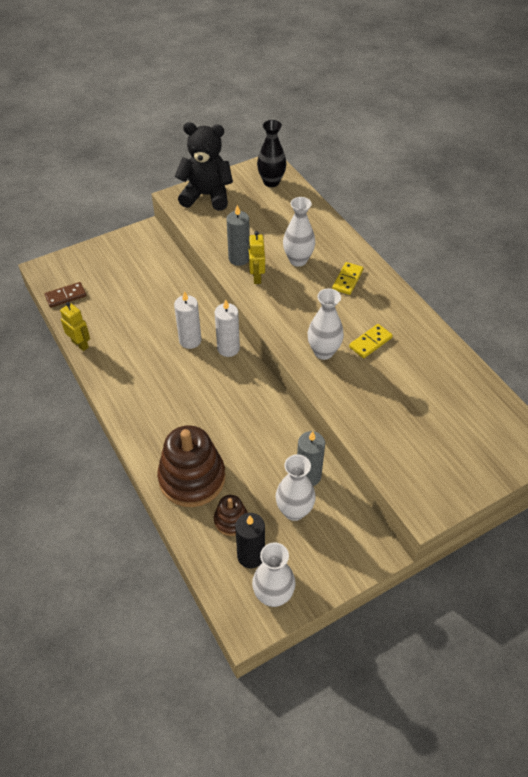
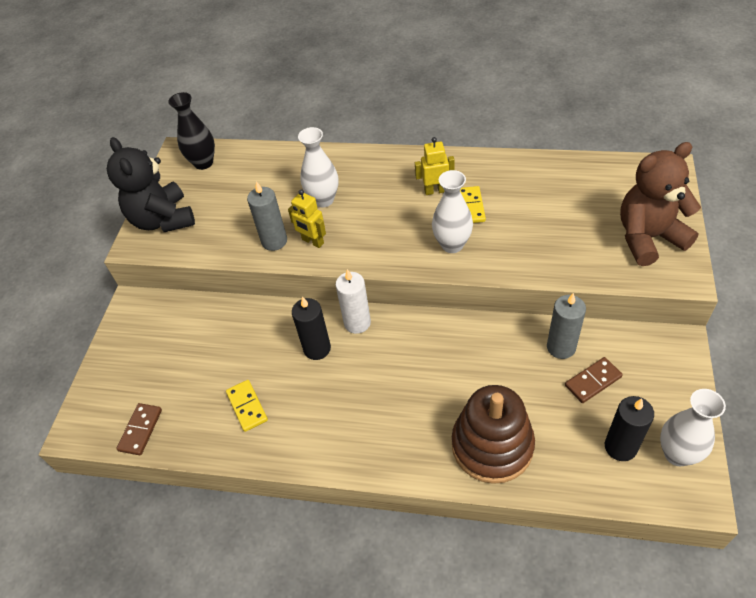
camera: 45 degrees left, 0 degrees up
(80, 344) = (224, 453): yellow robot -> yellow robot (435, 190)
(190, 340) = (317, 348): white candle -> black candle
(206, 196) = (163, 220): black teddy bear -> black teddy bear turned 75 degrees counterclockwise
(231, 520) = (567, 440): brown stacking toy -> none
(294, 511) = (593, 381): white vase -> brown domino
(347, 280) = (383, 180): yellow domino -> yellow domino (247, 406)
(445, 468) = (648, 238): none -> brown teddy bear

